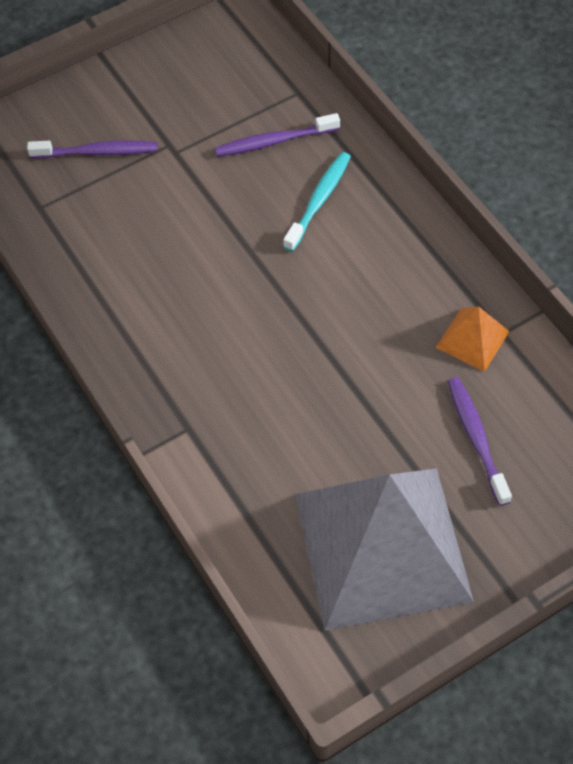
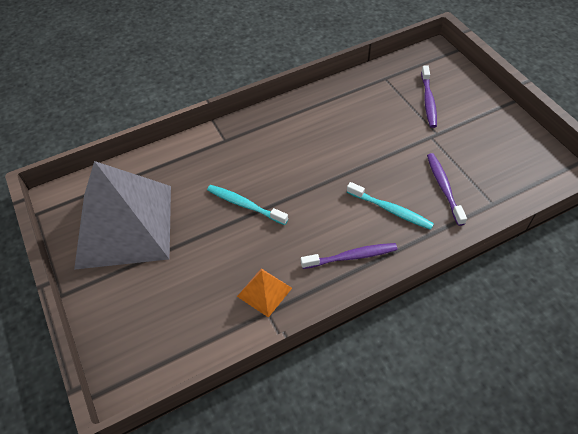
camera: 95 degrees right, 5 degrees down
(325, 381) = (245, 205): none -> turquoise toothbrush
(476, 439) = (185, 284): purple toothbrush -> purple toothbrush (351, 256)

